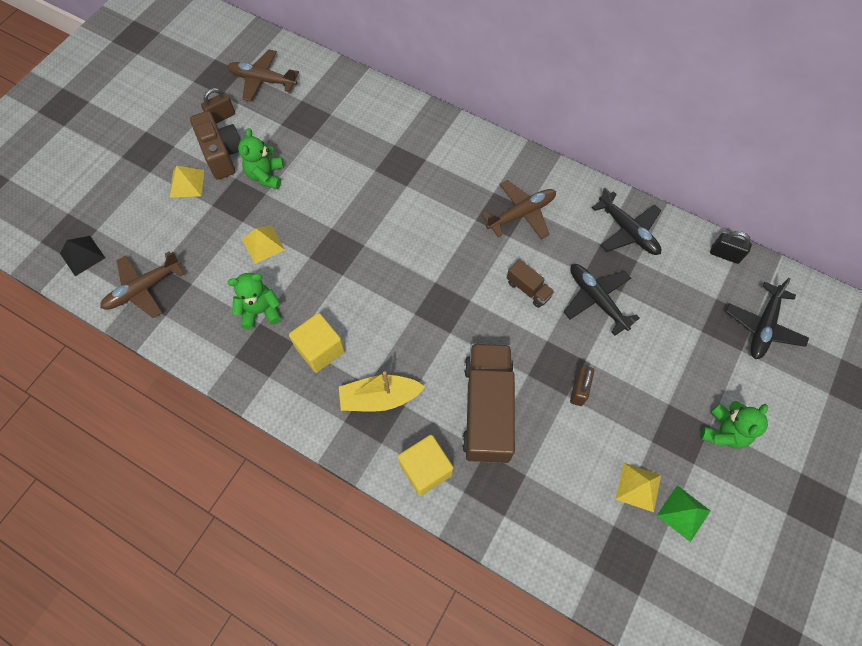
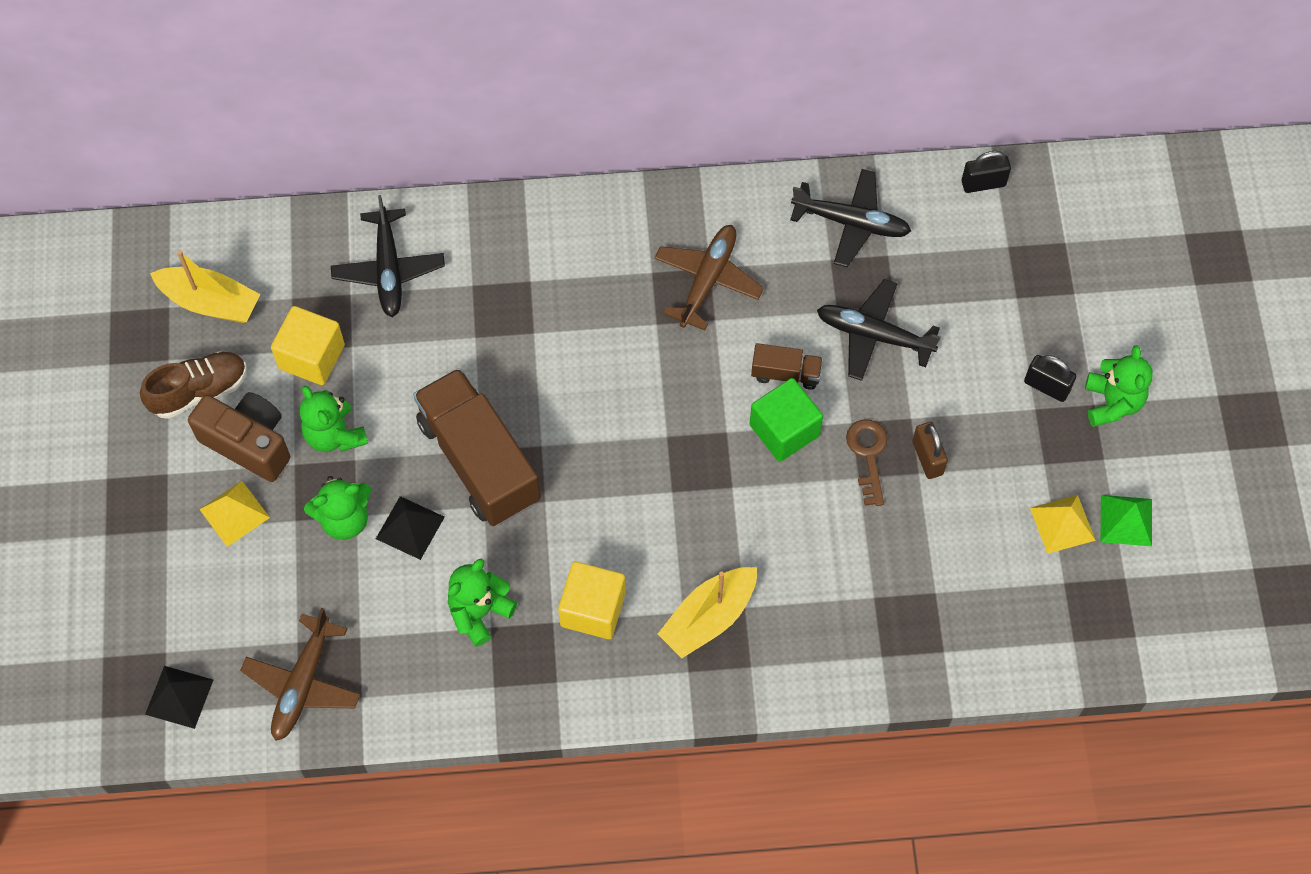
camera: 35 degrees left, 0 degrees up
(222, 117) = (199, 391): brown padlock -> brown shoe
(235, 219) = (344, 519): none -> green teddy bear
(262, 80) = (210, 302): brown plane -> yellow boat
(263, 244) = (410, 527): yellow pyramid -> black pyramid
(425, 469) = (822, 661): yellow cube -> yellow cube (312, 357)
(487, 409) = (841, 548): brown truck -> brown truck (479, 461)
(504, 320) = (784, 430): none -> green cube
(543, 365) = (868, 455): none -> brown key
(685, 395) = (1046, 386): none -> black padlock
(763, 326) = (1080, 249): black plane -> black plane (388, 270)

